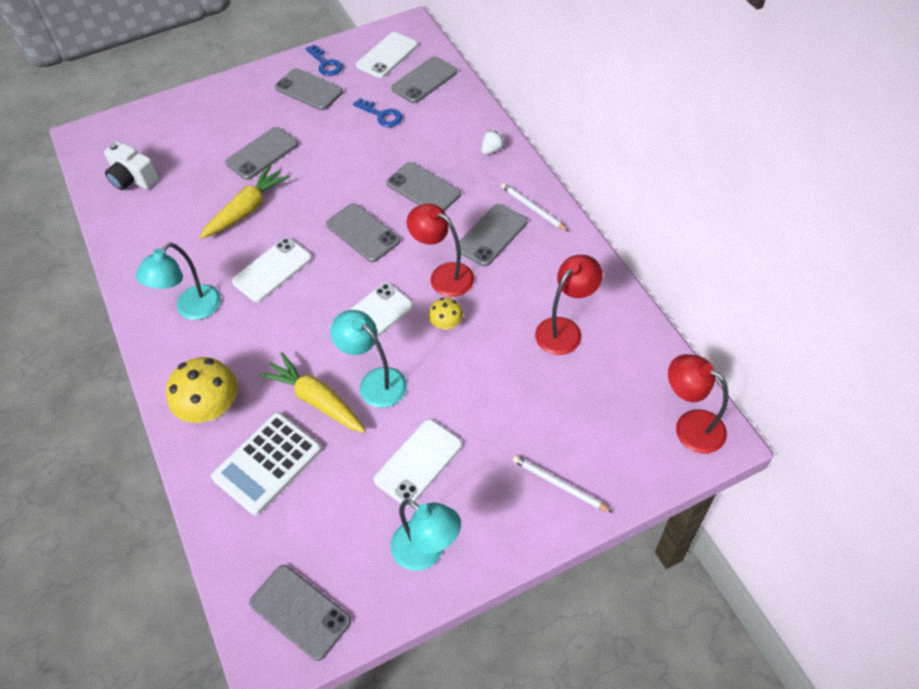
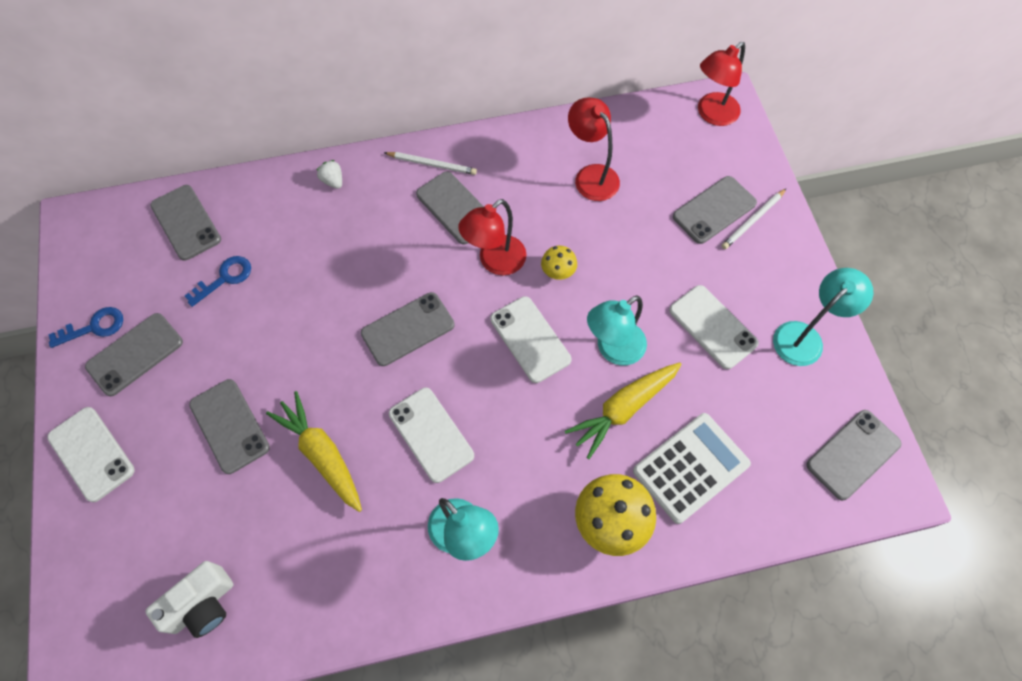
camera: 80 degrees left, 10 degrees up
(267, 463) = (691, 468): white calculator -> white calculator turned 90 degrees counterclockwise
(387, 55) = (118, 254): white phone -> white phone (91, 454)
(423, 189) = (364, 257): grey phone -> grey phone (714, 210)
(533, 208) = (432, 164): white pencil -> white pencil turned 135 degrees counterclockwise

